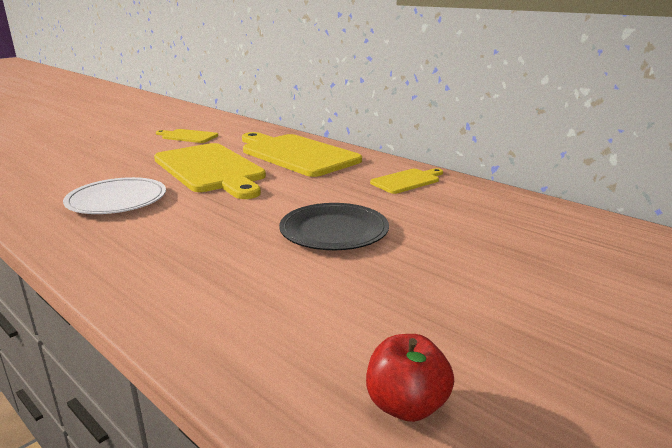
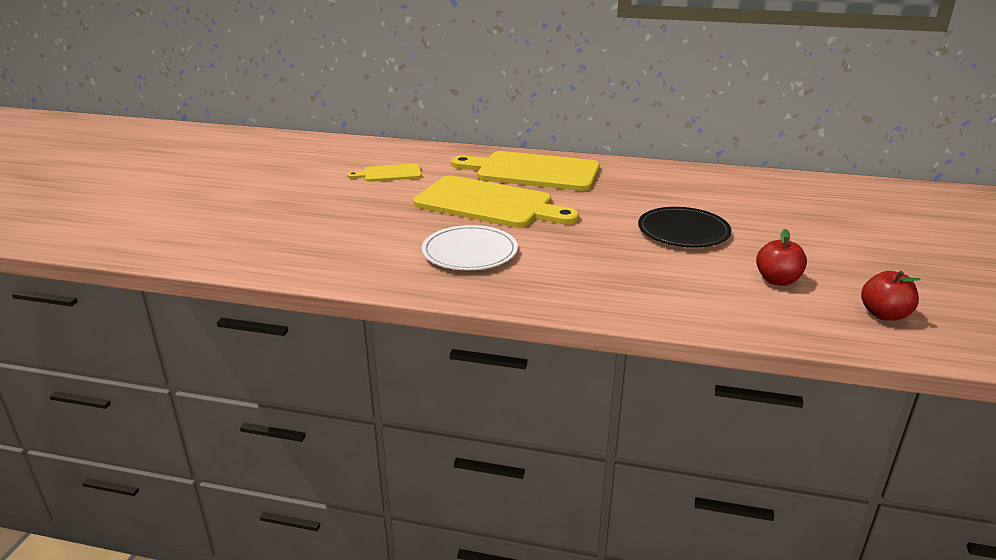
camera: 30 degrees left, 5 degrees up
(340, 310) = (777, 280): none -> red apple
(407, 181) = (662, 177): yellow cutting board -> none

